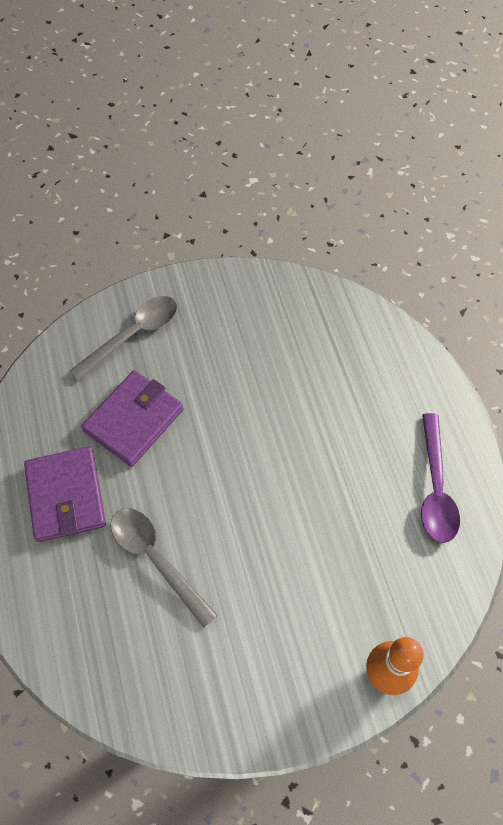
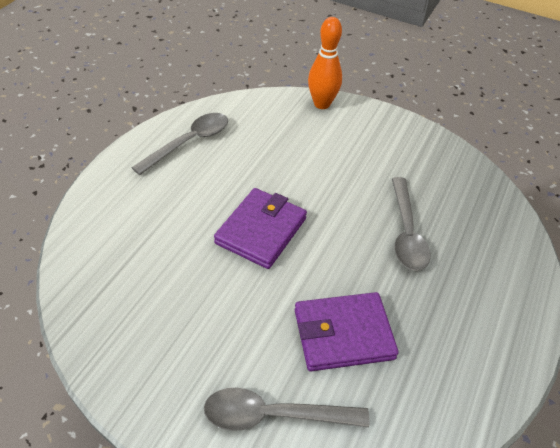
camera: 140 degrees left, 15 degrees down
(66, 496) = (446, 320): purple wallet -> purple wallet (261, 231)
(435, 488) = (189, 142): purple spoon -> grey spoon

